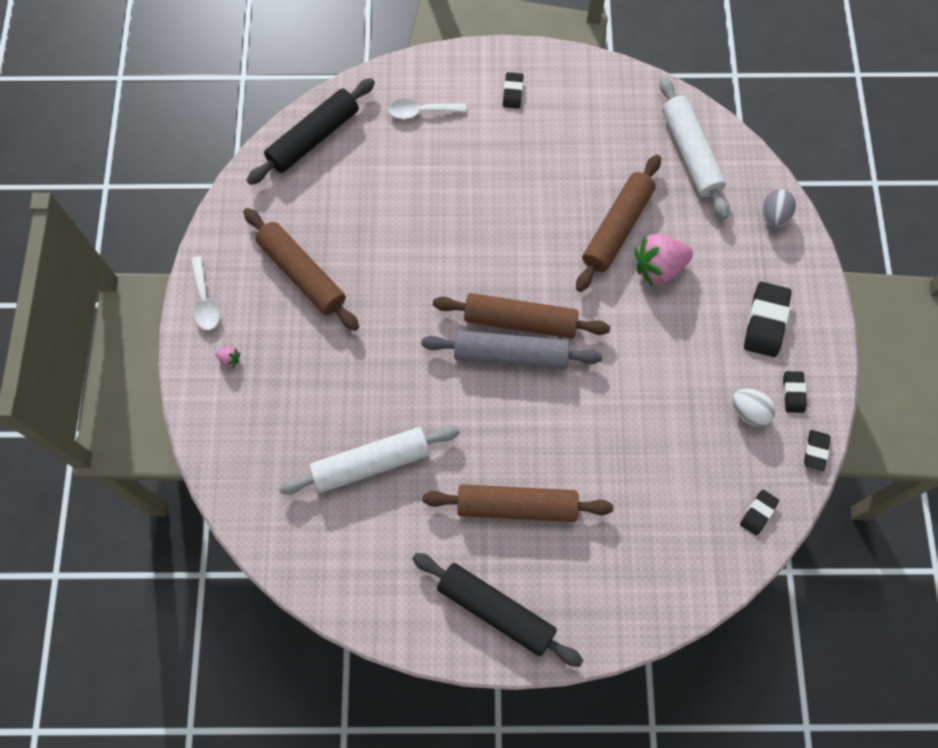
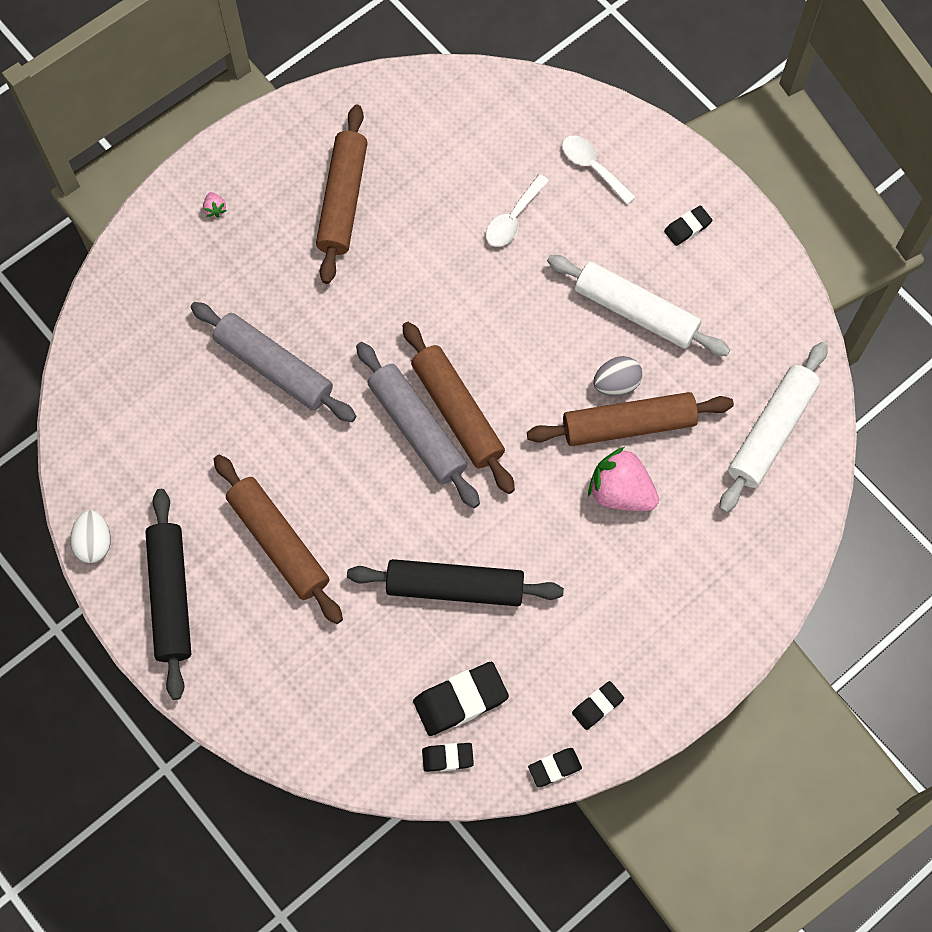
camera: 50 degrees right, 0 degrees up
(205, 300) = (251, 146): white spoon -> white spoon (513, 219)
(313, 138) = (482, 102): black rolling pin -> black rolling pin (455, 587)
(371, 463) = (218, 394): white rolling pin -> white rolling pin (636, 311)
(384, 411) = (274, 367): none -> grey rolling pin
(749, 412) = (542, 679): white egg -> white egg (94, 543)
(765, 322) = (650, 629): black eraser -> black eraser (460, 700)
(774, 216) = (773, 557): grey egg -> grey egg (616, 384)

